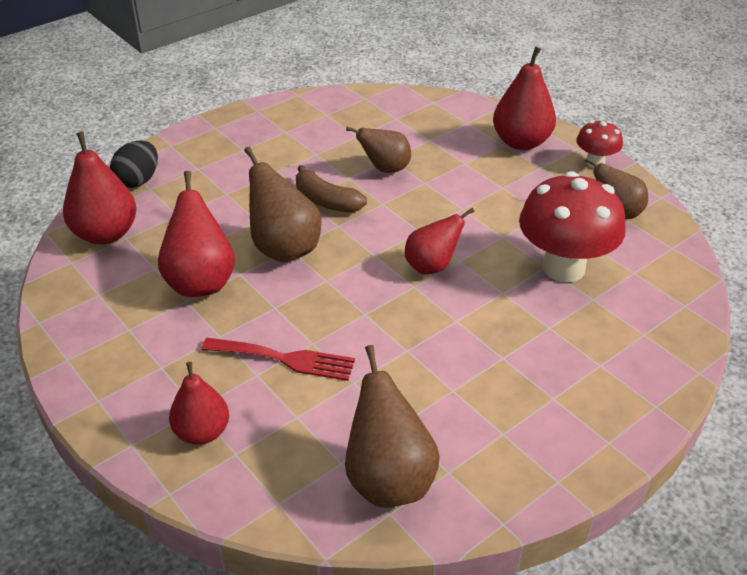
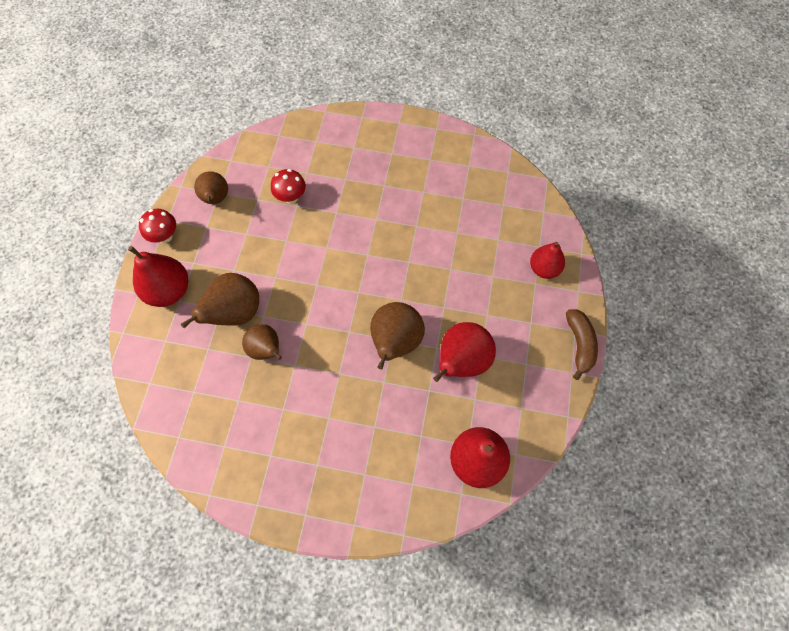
camera: 130 degrees left, 25 degrees up
(138, 180) = (411, 501): black egg -> none
(285, 359) = (472, 272): red fork -> none
(326, 201) = (331, 357): brown banana -> brown banana (579, 344)
(388, 479) = (493, 183): brown pear -> brown pear (235, 313)
(432, 266) = (343, 257): red pear -> none
(563, 267) = (291, 197): red mushroom -> red mushroom, size x0.51

